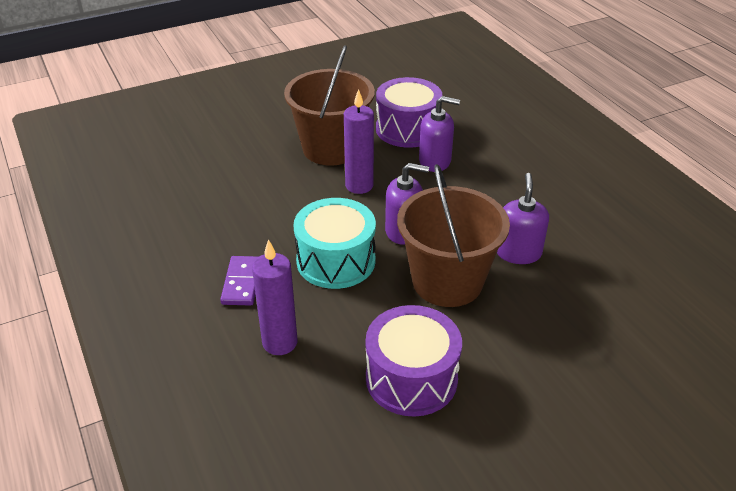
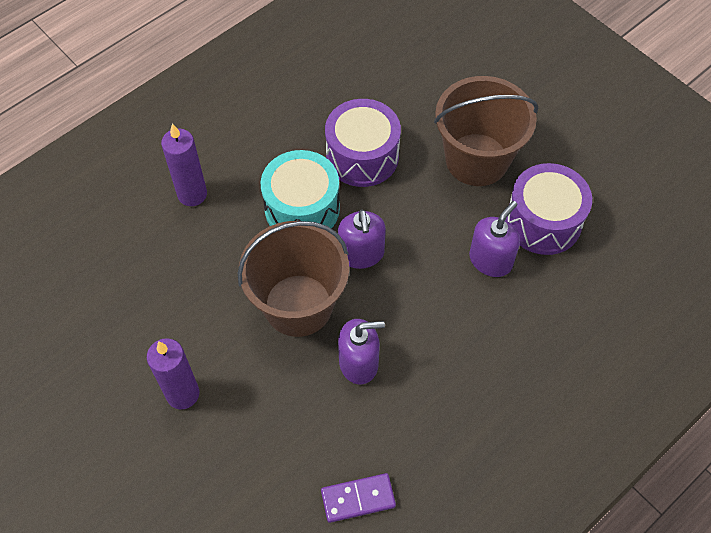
camera: 75 degrees right, 20 degrees up
(242, 283) = (254, 147): purple domino -> purple domino (358, 498)
(359, 186) = (421, 200): purple candle -> purple candle (183, 394)
(411, 378) = (173, 298): purple drum -> purple drum (362, 156)
(435, 161) = (490, 260): purple soap dispenser -> purple soap dispenser turned 135 degrees counterclockwise

